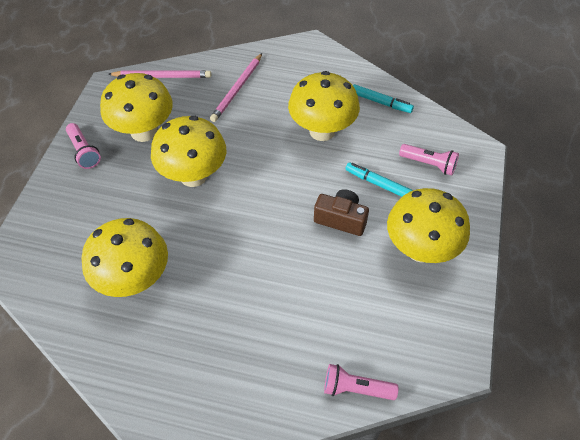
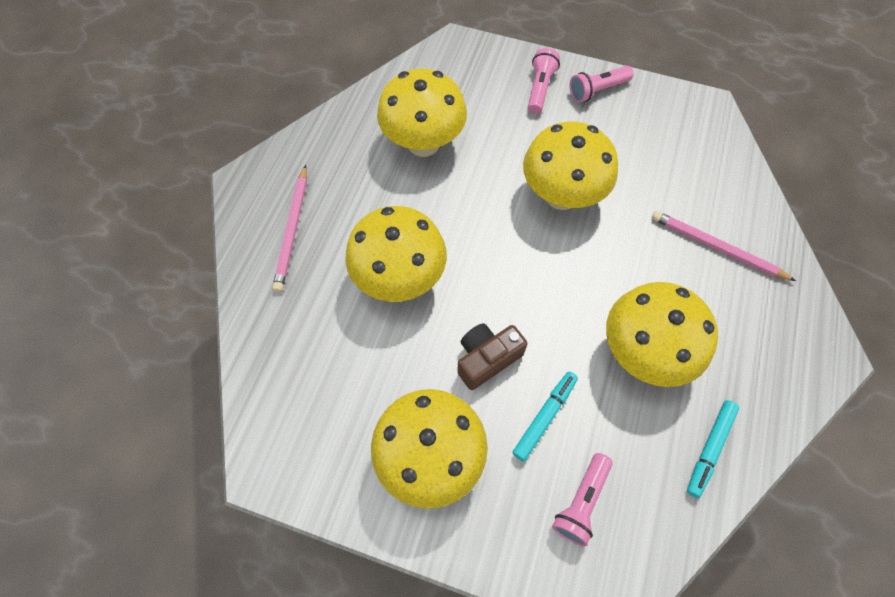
camera: 95 degrees right, 10 degrees up
(143, 131) = (631, 144): yellow mushroom -> yellow mushroom (400, 278)
(162, 76) = (731, 161): pink pencil -> pink pencil (292, 230)
(341, 219) = (487, 359): brown camera -> brown camera turned 150 degrees counterclockwise
(356, 389) = (260, 346): pink flashlight -> pink flashlight (540, 88)

